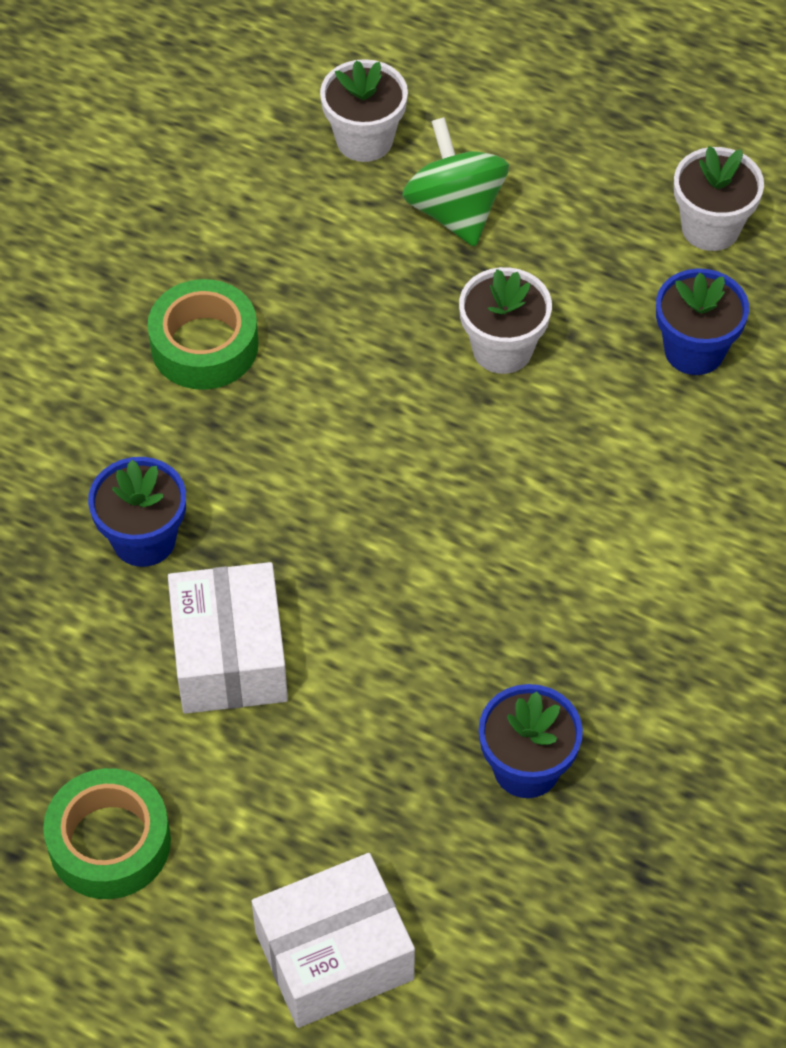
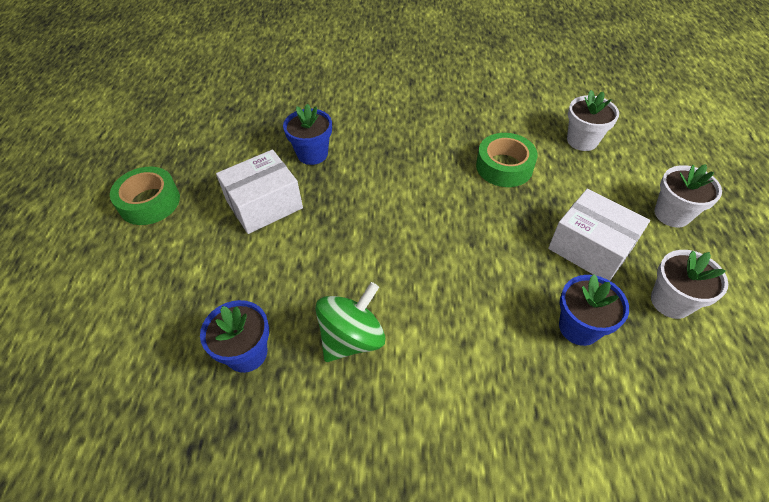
camera: 65 degrees right, 5 degrees down
(204, 345) = (426, 134): green tape -> green tape (504, 166)
(334, 955) = (104, 309): white box -> white box (590, 248)
(455, 211) = (573, 187): green spinning top -> green spinning top (352, 338)
(502, 349) = (507, 237): white flower pot -> white flower pot (672, 214)

